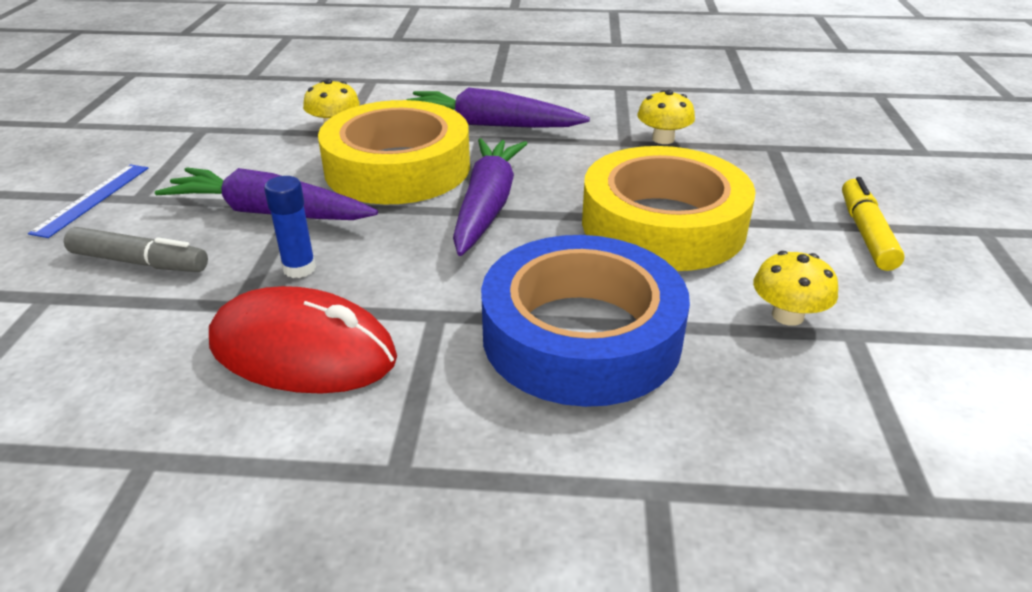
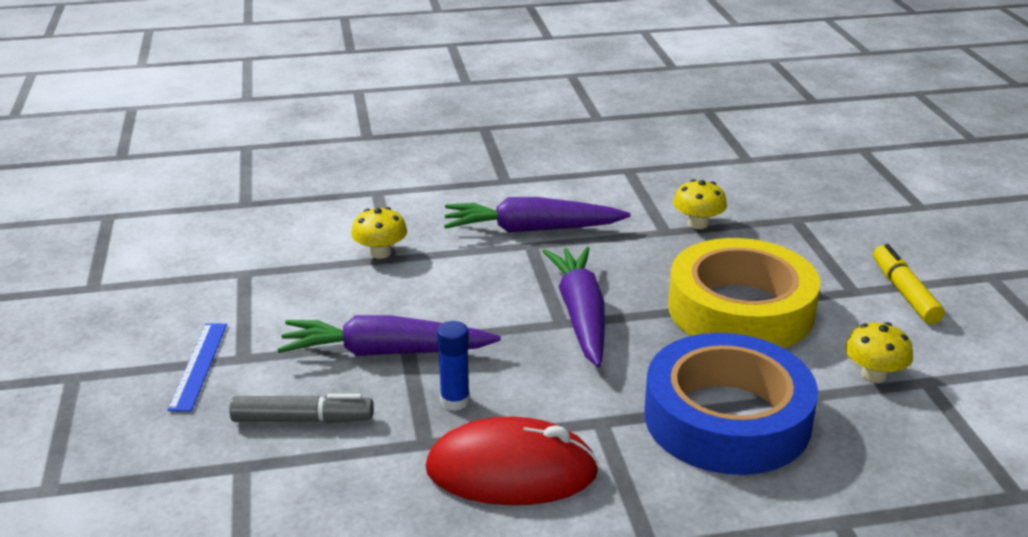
camera: 15 degrees left, 5 degrees down
(397, 167) = (473, 288): yellow tape -> none

